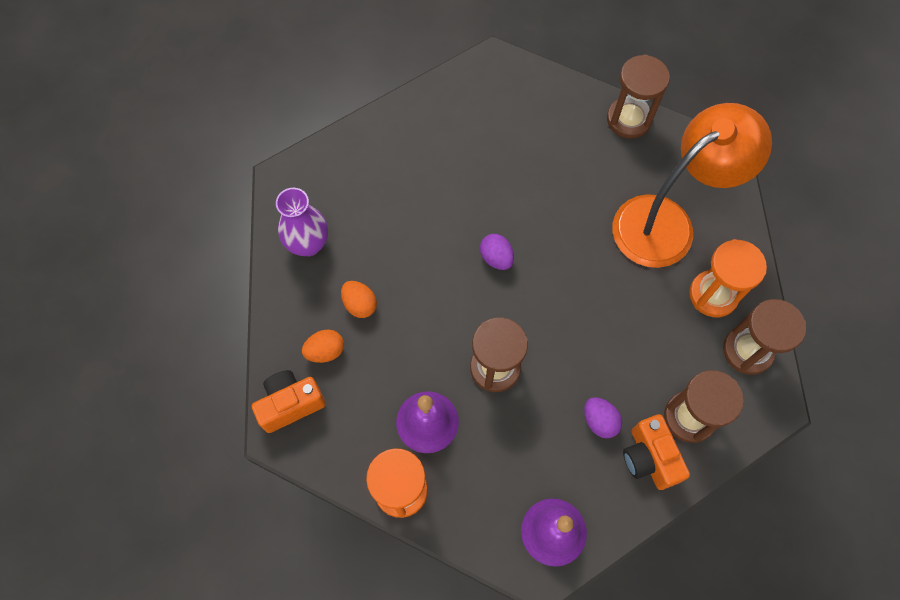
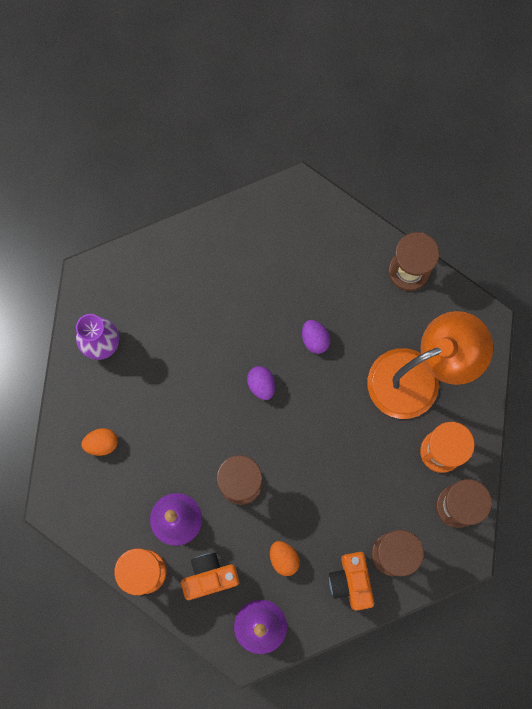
camera: 10 degrees right, 10 degrees up
(290, 404) = (66, 484): orange camera -> orange camera (209, 577)
(360, 304) = (137, 407): orange egg -> orange egg (284, 558)
(599, 421) = (317, 543): purple egg -> purple egg (315, 339)

